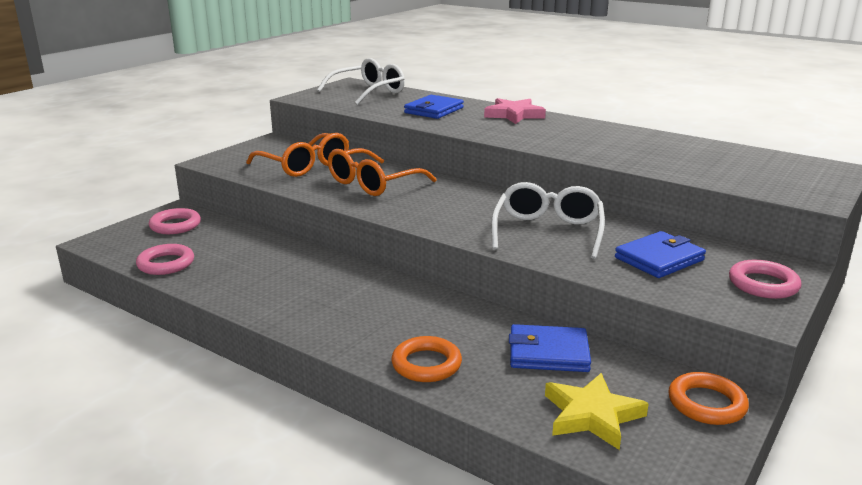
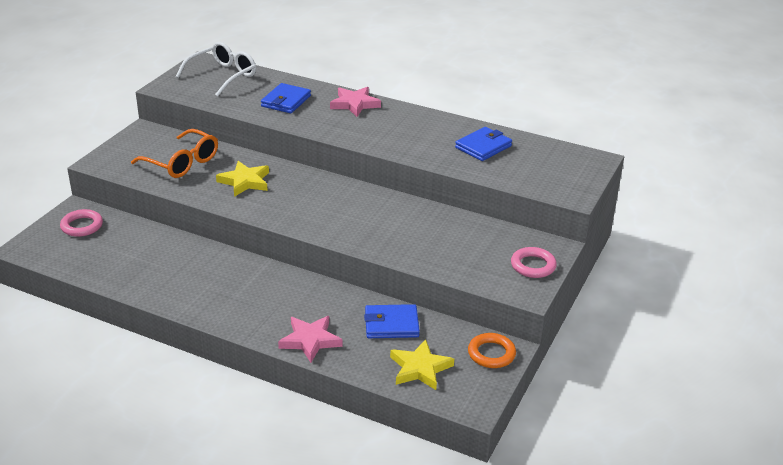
camera: 10 degrees left, 10 degrees up
(166, 264) = (91, 267): pink ring -> none
(373, 183) = (245, 181): orange glasses -> yellow star
(426, 364) = (310, 340): orange ring -> pink star
(548, 231) = (387, 226): white glasses -> none
(659, 259) = (466, 247): blue wallet -> blue wallet (483, 147)

